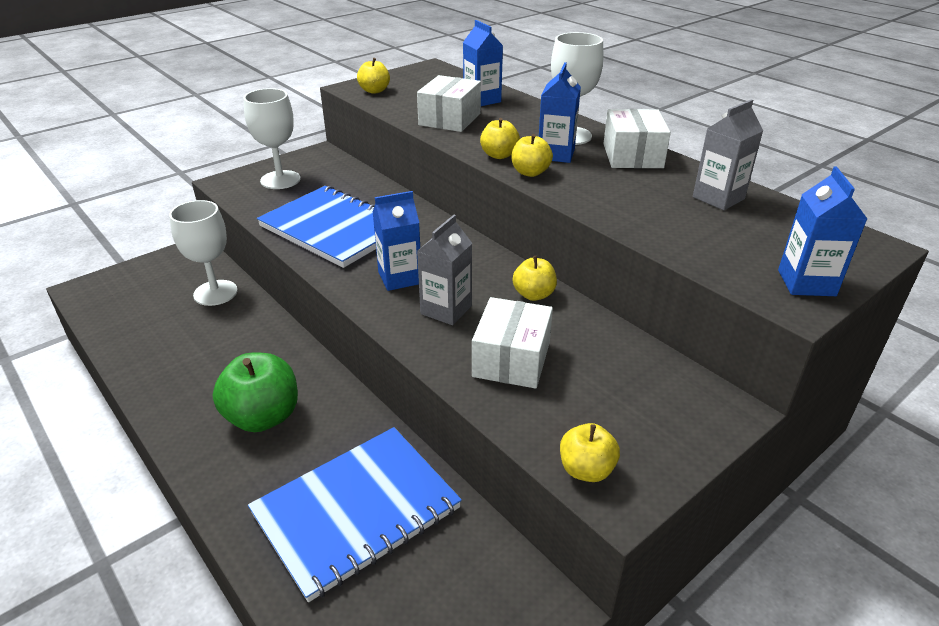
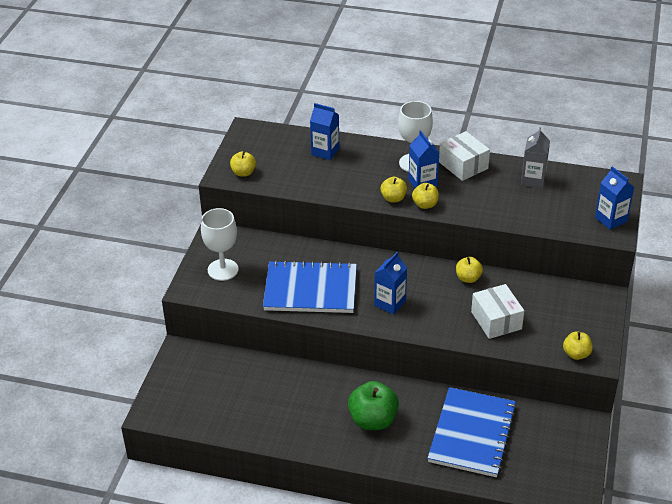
camera: 35 degrees left, 5 degrees up
(215, 293) = (242, 370): white goblet -> none
(446, 310) = (436, 310): grey carton -> none
(450, 119) = (328, 179): white box -> none

